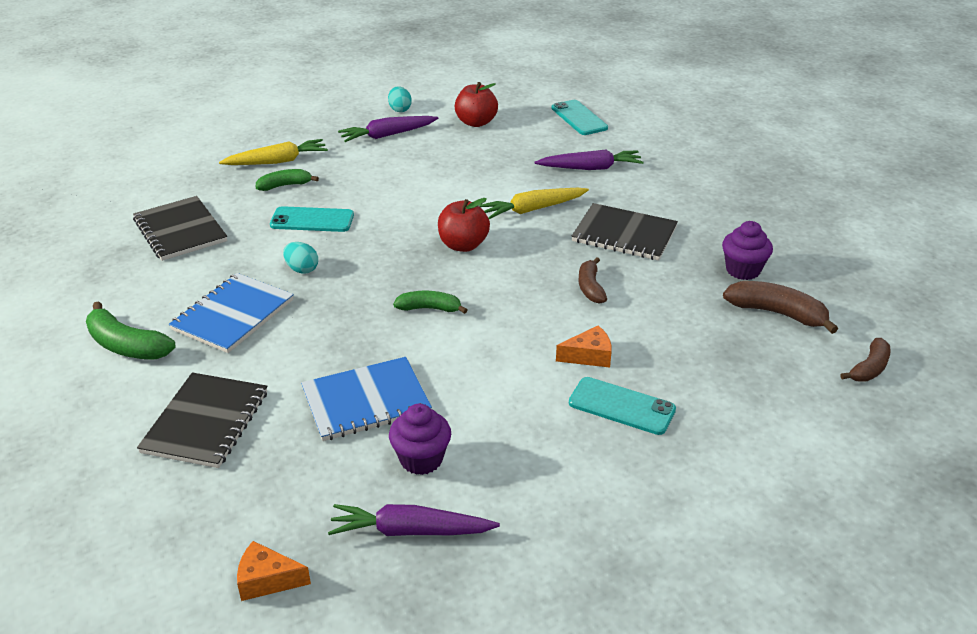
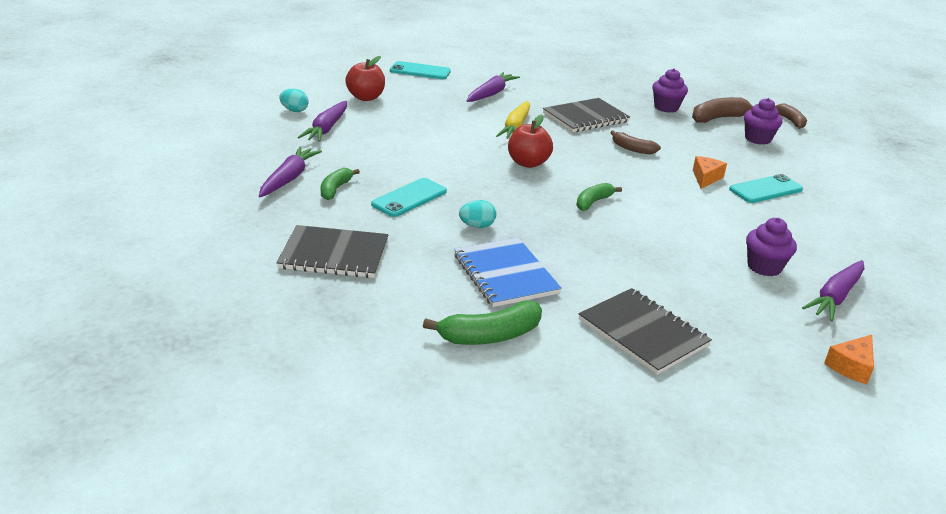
camera: 55 degrees left, 5 degrees down
(277, 161) = (289, 178): yellow carrot -> purple carrot
(366, 401) = (680, 262): blue notebook -> none
(763, 359) = (757, 139): none -> purple cupcake

